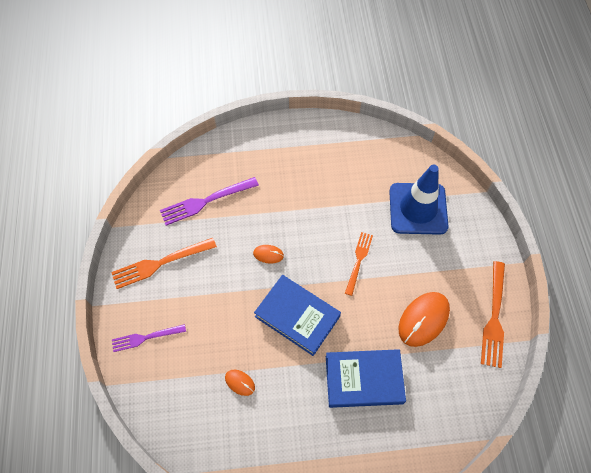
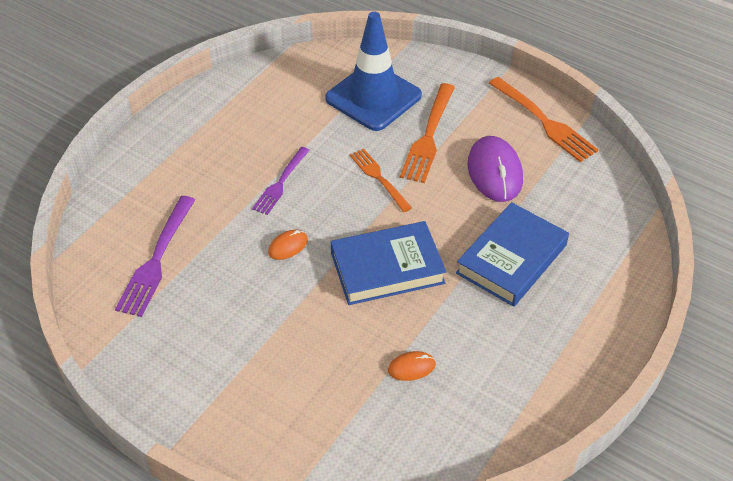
camera: 50 degrees left, 15 degrees down
(146, 337) = (264, 425): purple fork -> purple fork (281, 183)
(160, 263) = (185, 352): orange fork -> orange fork (428, 136)
(423, 319) = (494, 172): orange mouse -> purple mouse

